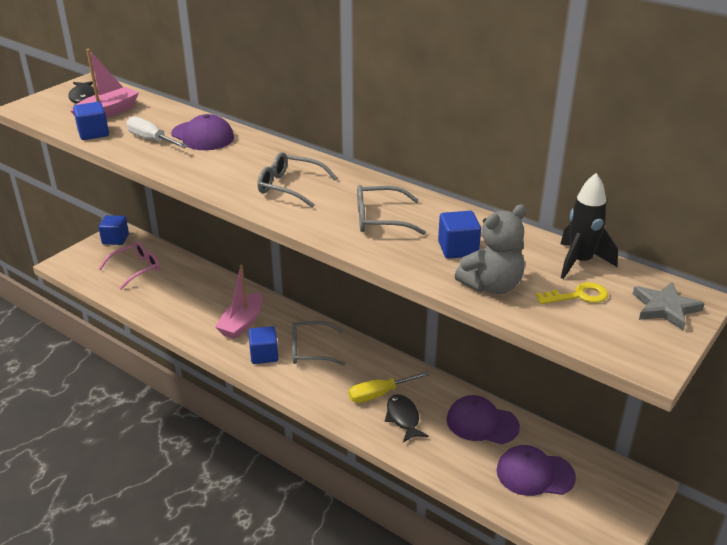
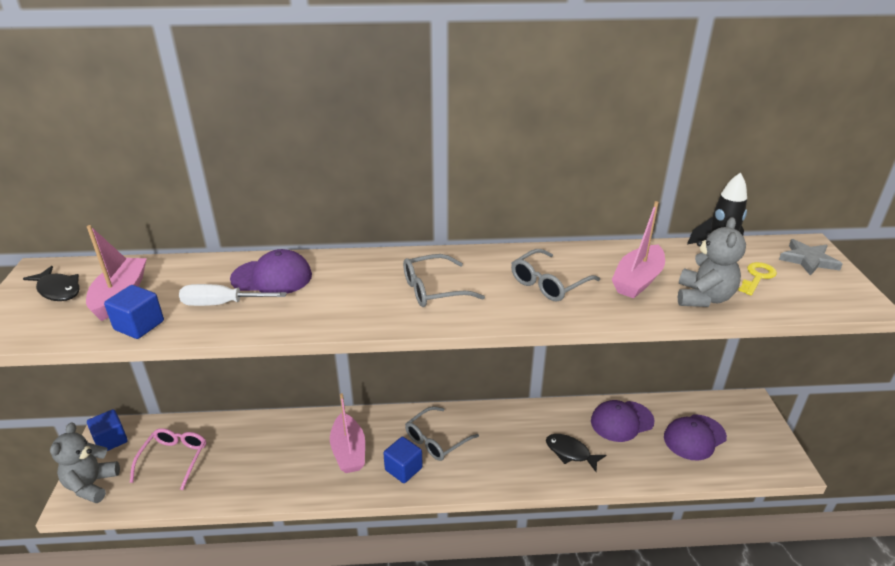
camera: 40 degrees left, 0 degrees up
(79, 259) = (91, 485): none -> grey teddy bear
(379, 394) = (531, 444): yellow screwdriver -> none
(458, 249) = (637, 280): blue cube -> pink boat

